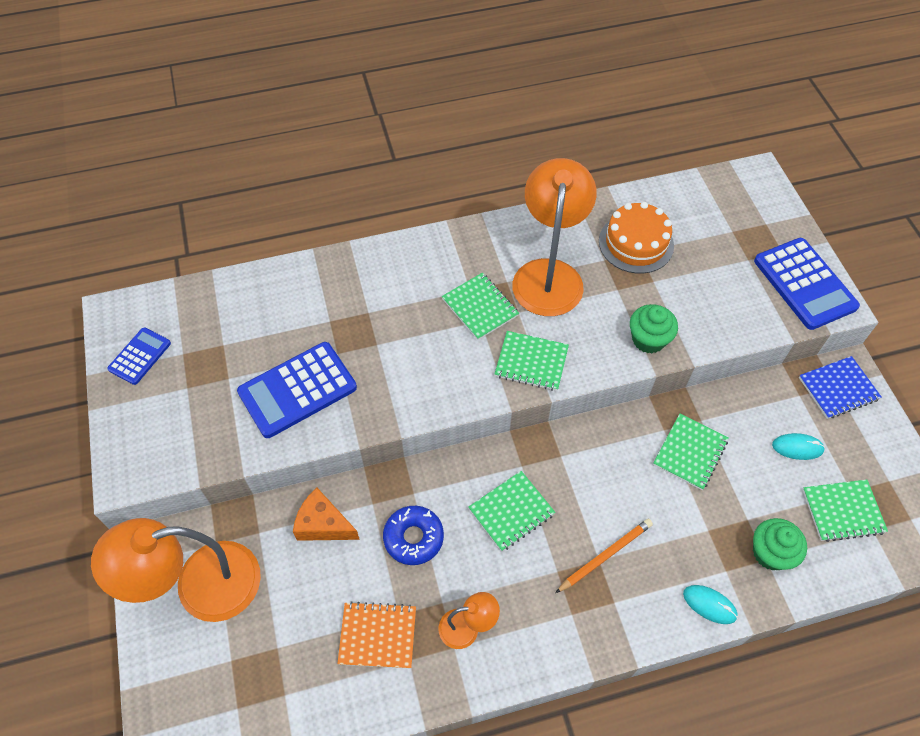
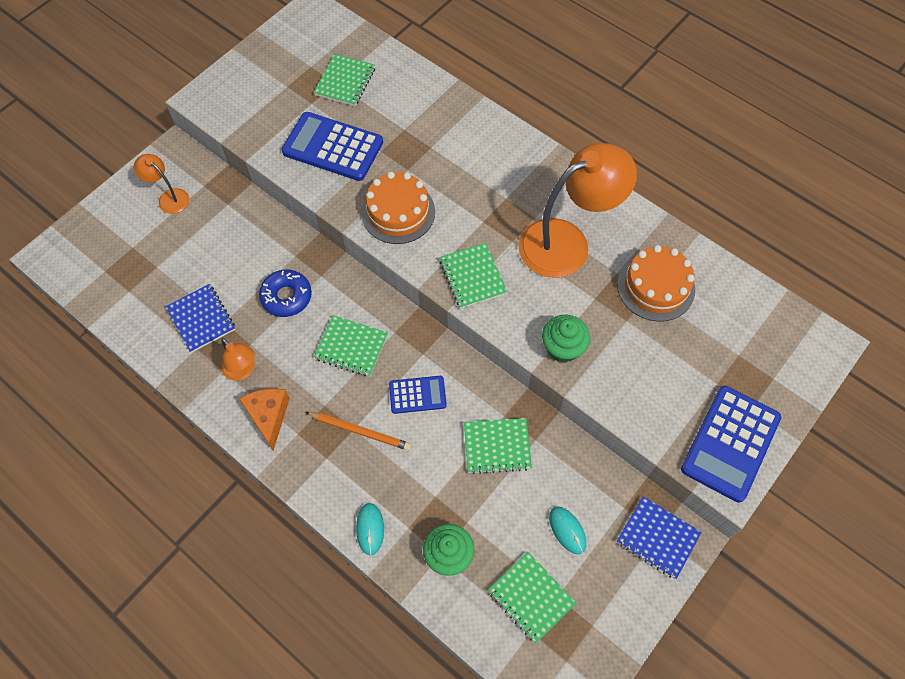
camera: 55 degrees right, 5 degrees up
(139, 356) = (290, 45): blue calculator -> blue calculator (417, 395)
(200, 586) = (169, 197): orange lamp -> orange lamp, size x0.47
(323, 524) = (259, 237): orange cheese -> orange cheese (268, 416)
(377, 635) = (201, 319): orange notebook -> blue notebook
(417, 379) = (398, 212): none -> orange cake
(480, 307) = (495, 214): green notebook -> green notebook (345, 82)

